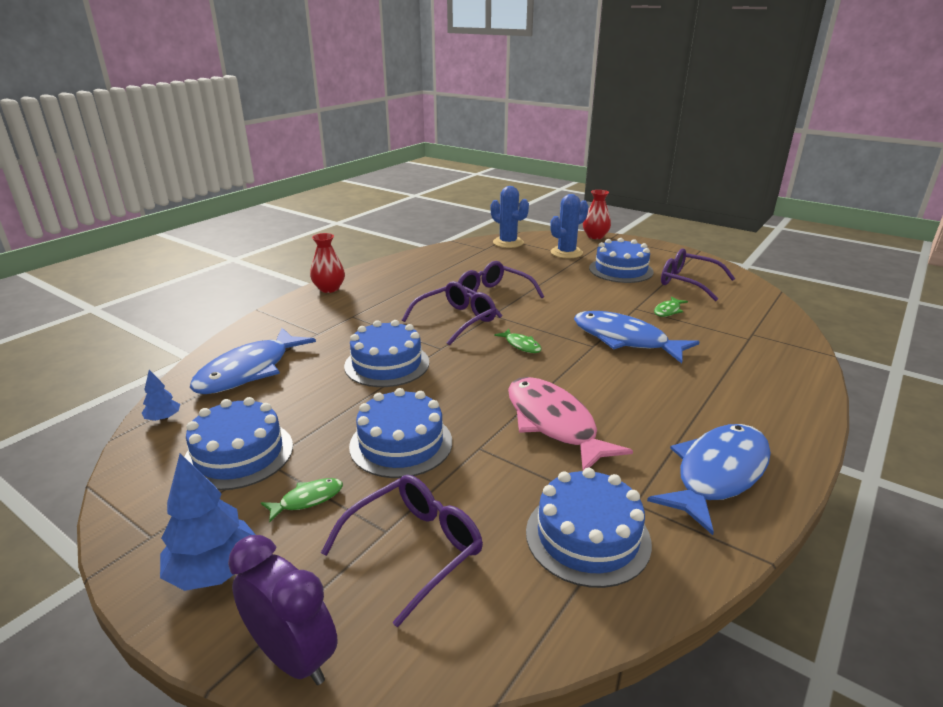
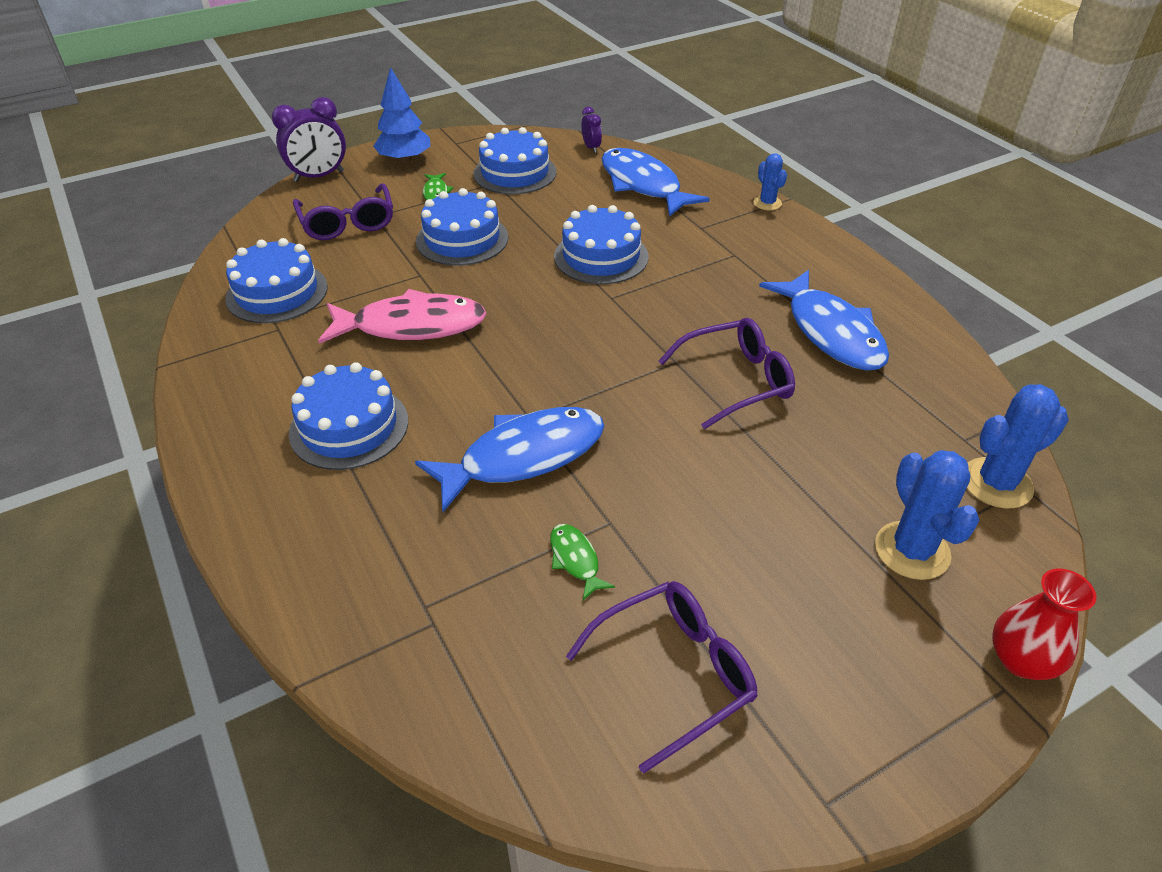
camera: 115 degrees right, 15 degrees up
(163, 418) = (591, 148): blue tree -> purple clock
(267, 315) = (767, 203): none -> blue cactus
(329, 288) = (831, 250): red vase -> none
(456, 320) = (677, 326): purple glasses -> none
(521, 345) = (575, 358): green fish -> none
(621, 270) = (784, 593): blue cake -> blue cake (349, 427)
(717, 474) = (251, 393): blue fish -> blue fish (830, 332)

